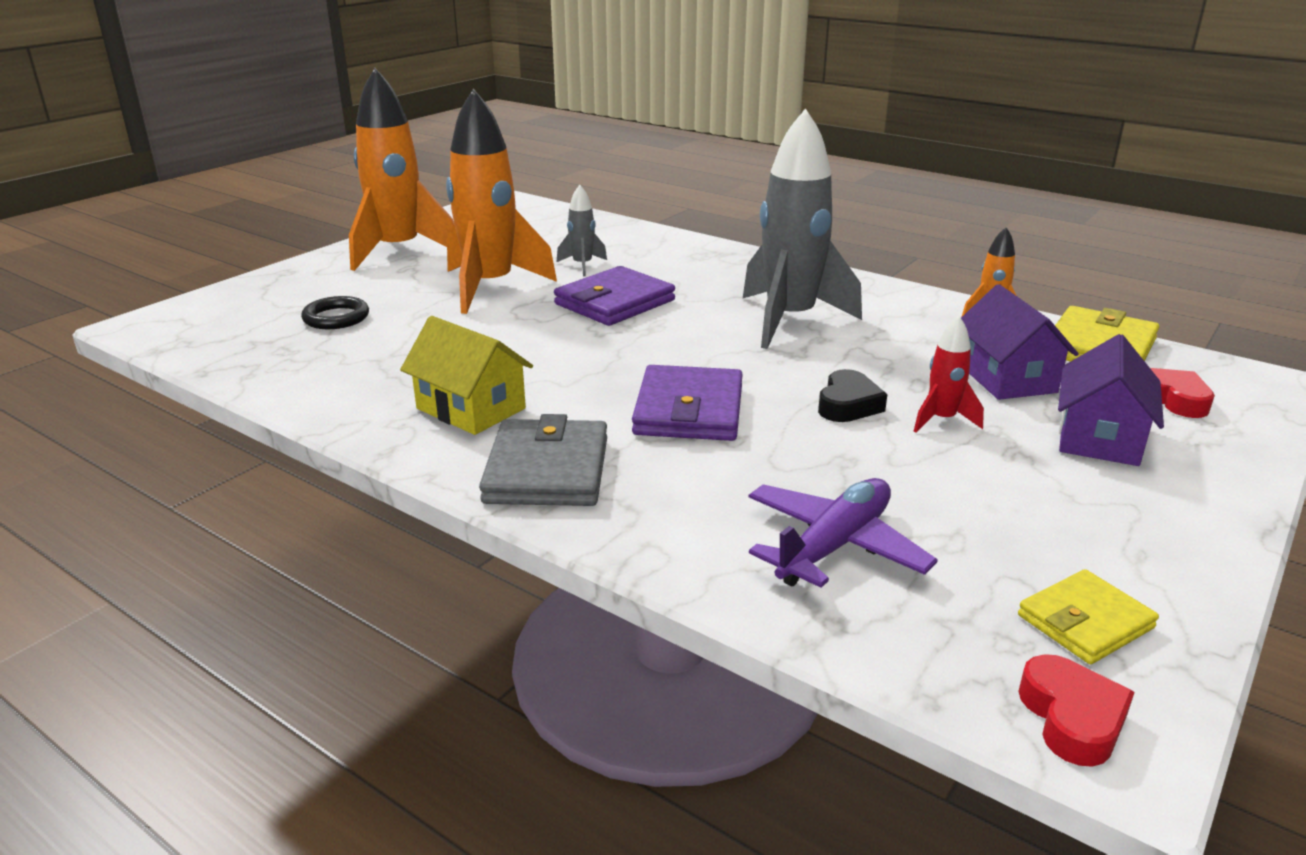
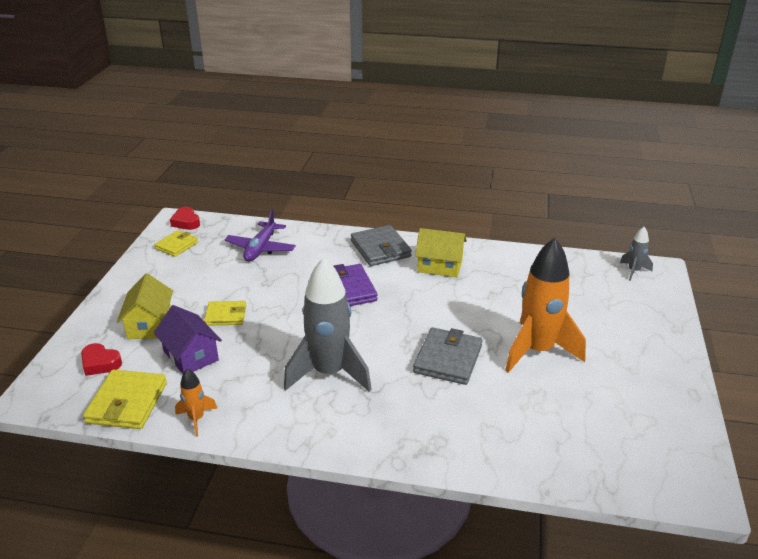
camera: 155 degrees right, 5 degrees up
(336, 318) = (580, 300): black ring -> none
(399, 251) = (650, 373): orange rocket -> none
(582, 266) = (508, 396): grey rocket -> grey rocket (633, 271)
(614, 302) = (448, 359): purple wallet -> grey wallet
(848, 405) = (273, 313): black heart -> none
(941, 420) = (226, 315): red rocket -> yellow wallet
(1099, 437) = (149, 324): purple house -> yellow house

